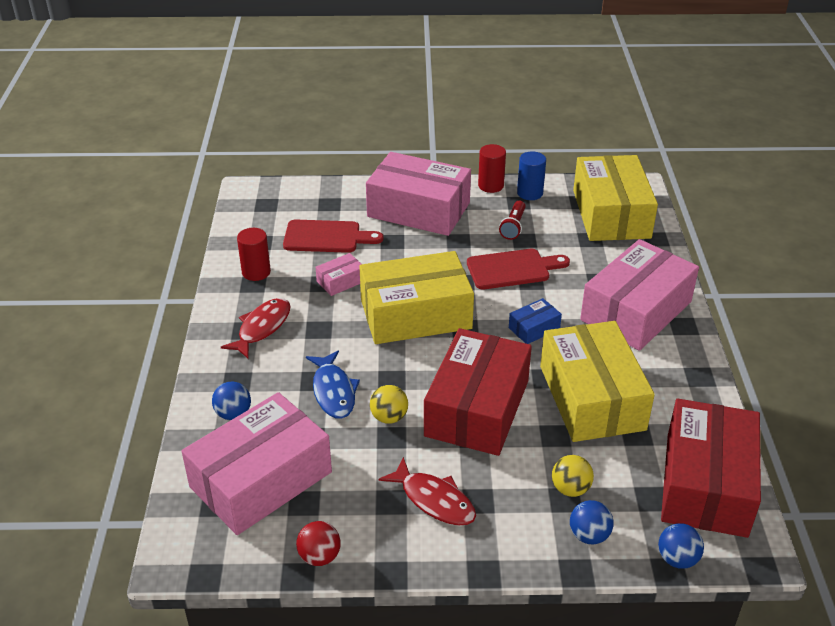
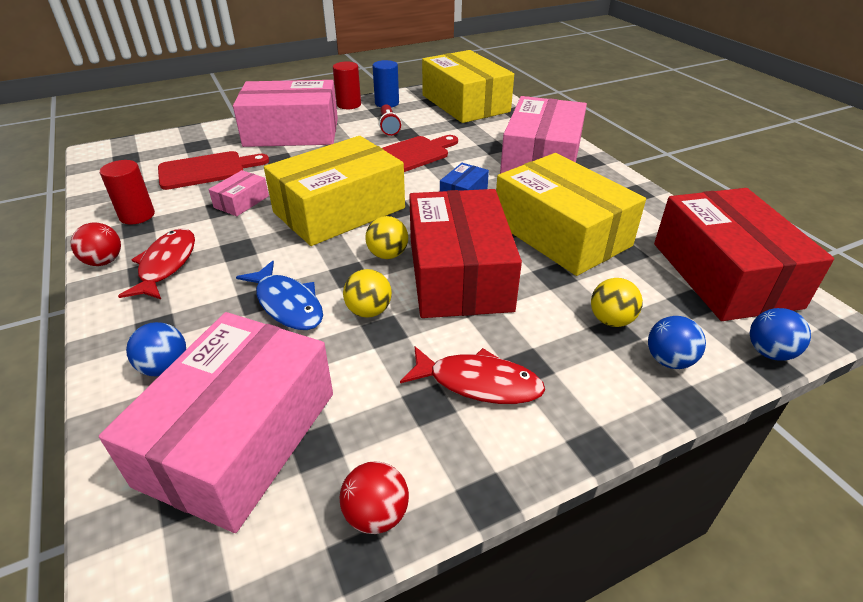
camera: 25 degrees left, 0 degrees up
(220, 311) = (104, 261): none -> red ball
(431, 372) = (387, 255): none -> yellow ball

